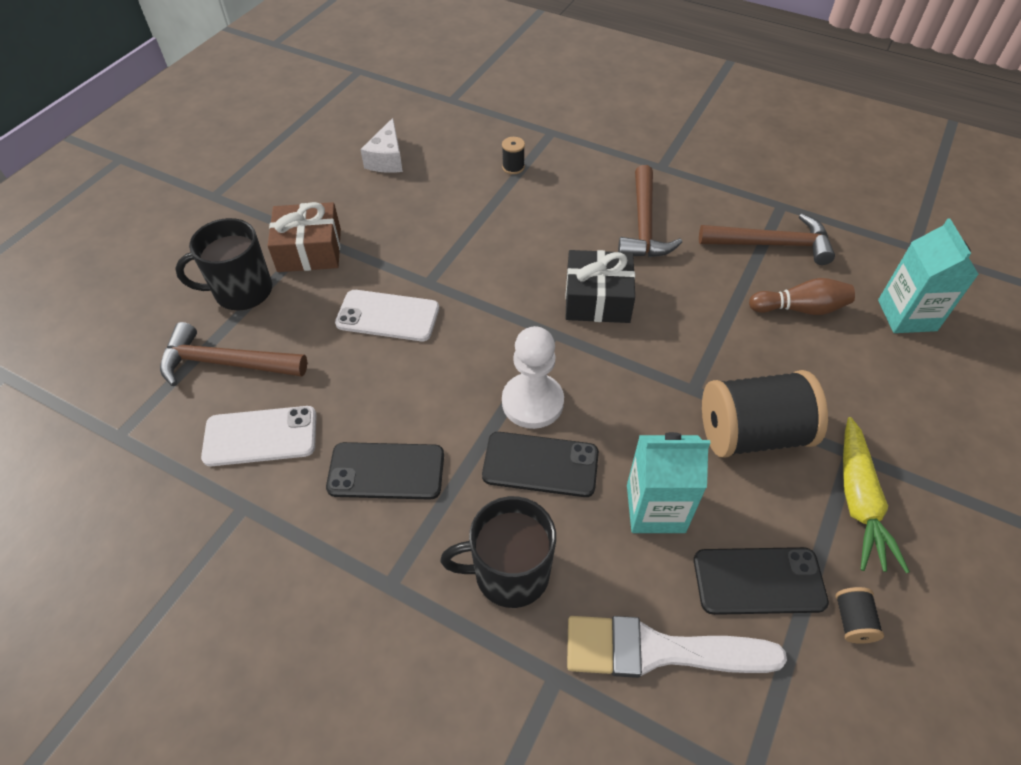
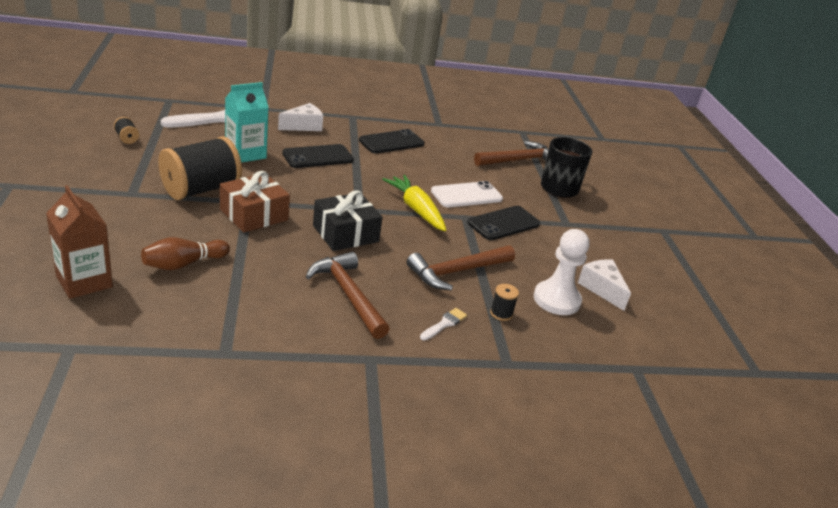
camera: 140 degrees right, 20 degrees down
(260, 436) = (463, 142): white phone -> none
(309, 250) = (558, 216): brown gift -> brown gift (254, 214)
(509, 573) = (304, 126): black mug -> white cheese
(532, 402) = (343, 177): white pawn -> white pawn (556, 300)
(574, 174) = (444, 324): none -> white brush
(758, 581) = (180, 142): black phone -> black phone (503, 223)
(771, 244) = (223, 309): brown hammer -> brown hammer (457, 271)
(859, 501) = (125, 175): yellow carrot -> yellow carrot (416, 209)
(907, 315) = (84, 281): turquoise carton -> brown carton

